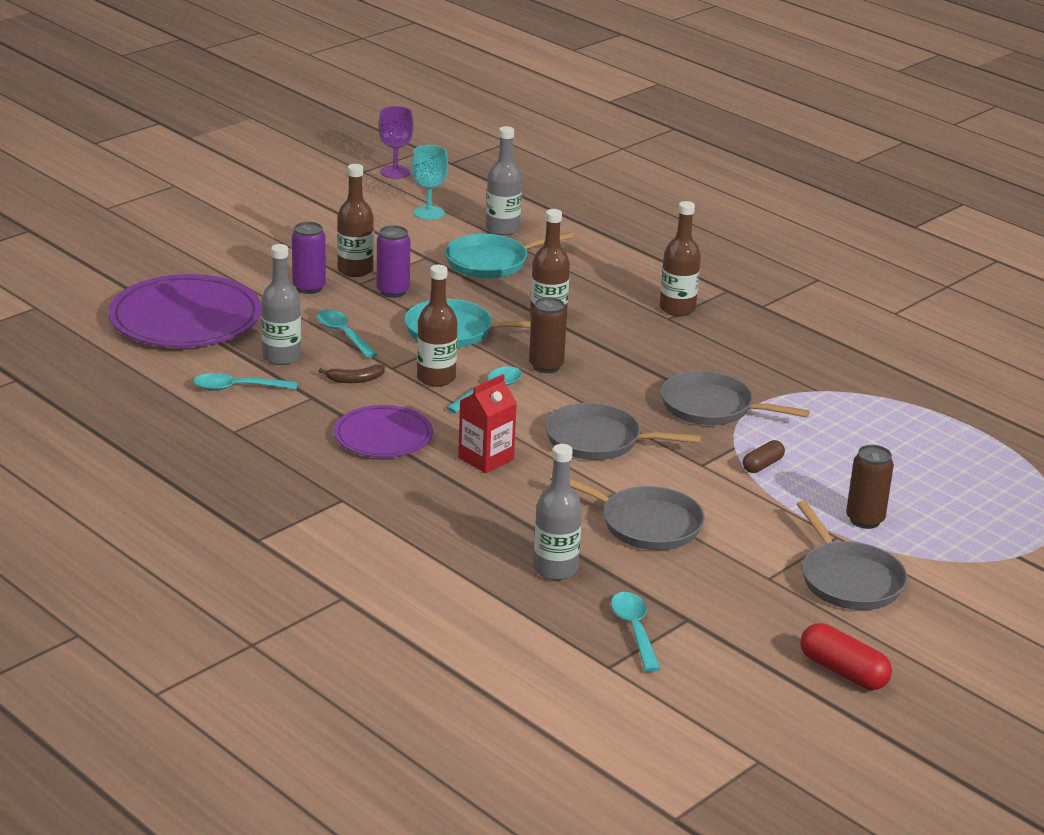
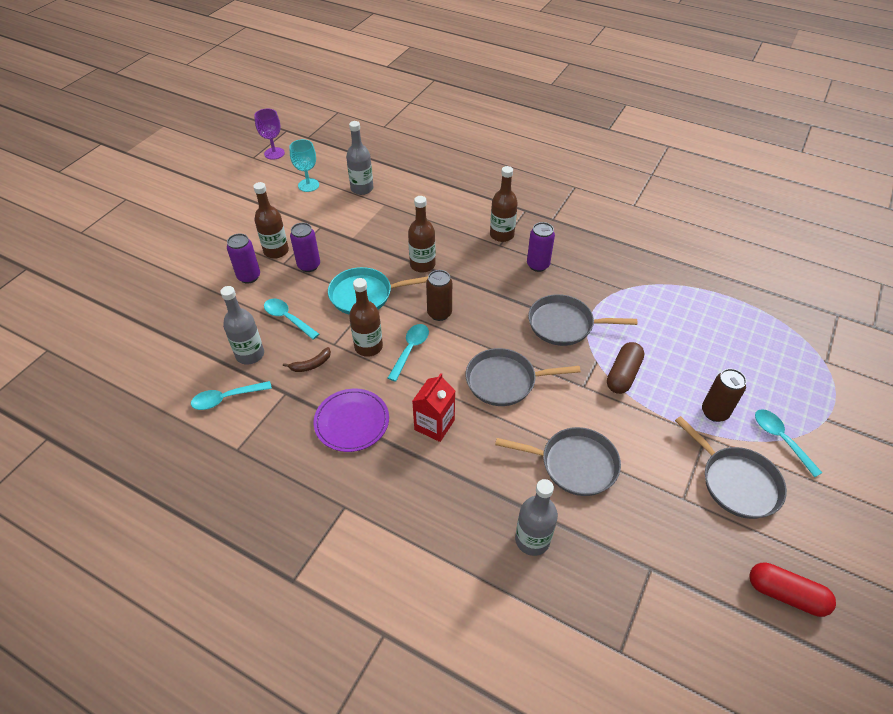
camera: 15 degrees left, 20 degrees up
(185, 318) = (167, 332): purple plate -> none
(491, 262) = (365, 221): turquoise pan -> none
(634, 630) = (619, 596): turquoise spoon -> turquoise spoon (780, 439)
(710, 346) = (538, 265): none -> purple can
(762, 465) = (623, 375): brown capsule -> brown capsule, size x1.61

